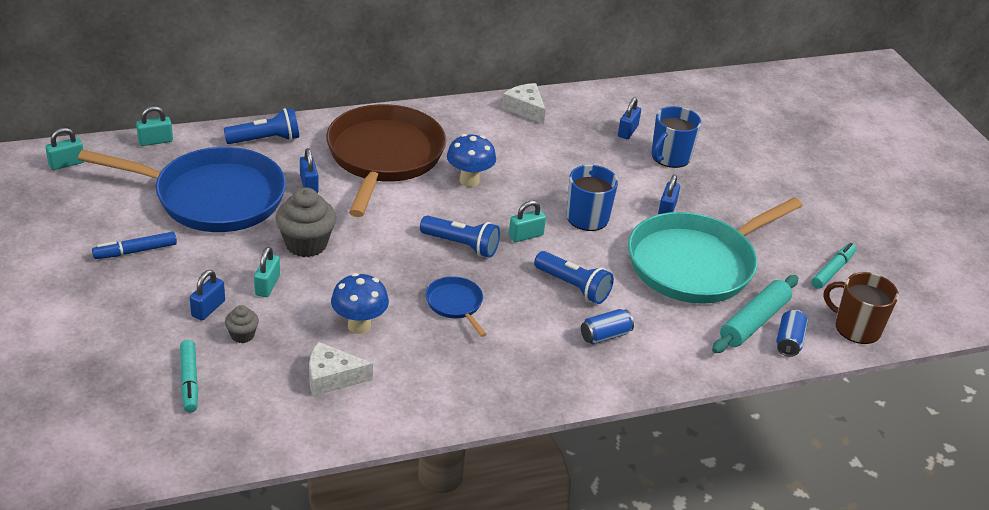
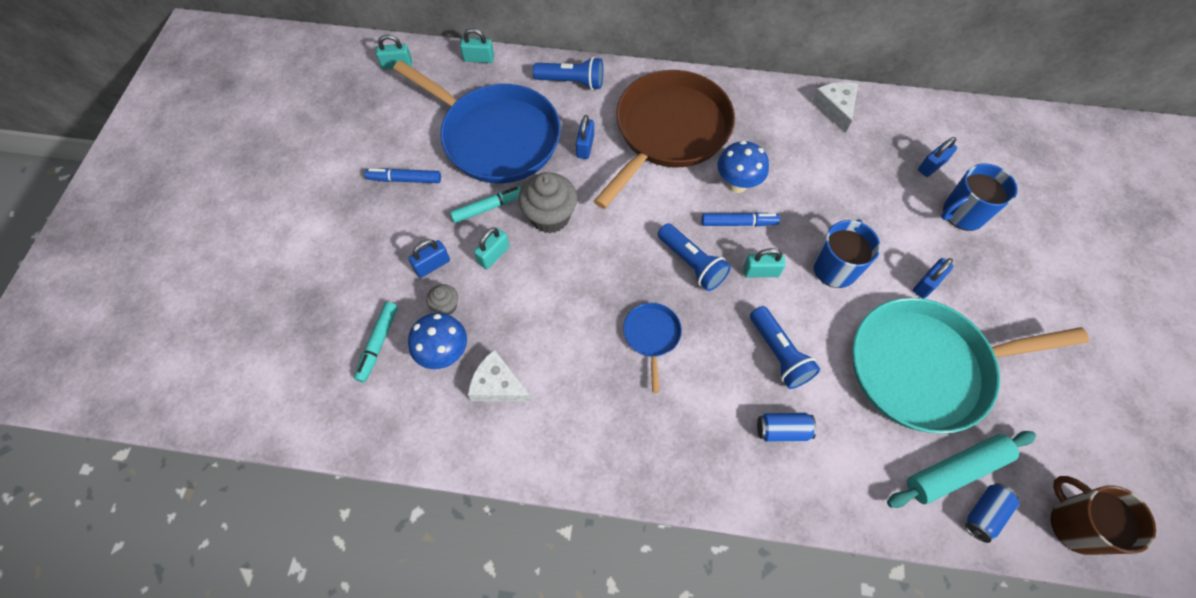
camera: 30 degrees right, 25 degrees up
(359, 326) = (551, 331): blue mushroom -> blue mushroom (445, 353)
(486, 207) = (738, 223): none -> blue marker
(832, 270) = (1084, 431): turquoise marker -> turquoise marker (488, 207)

